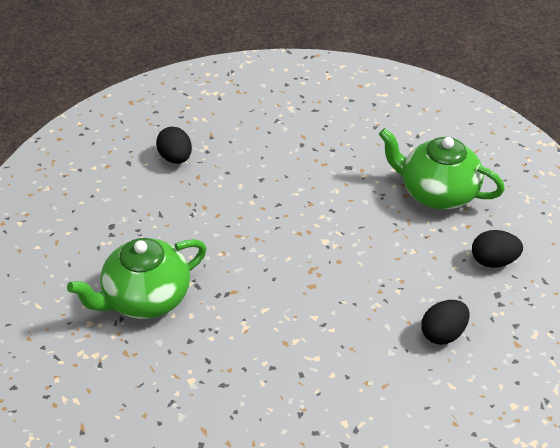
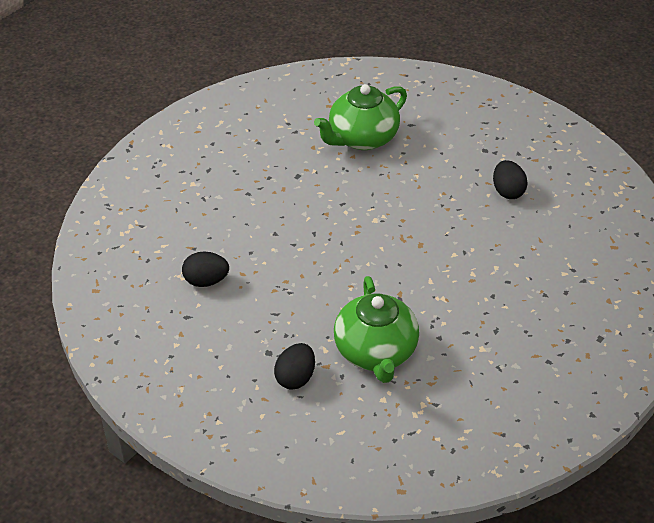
camera: 65 degrees left, 0 degrees up
(493, 261) = (452, 138): black egg -> black egg (295, 378)

